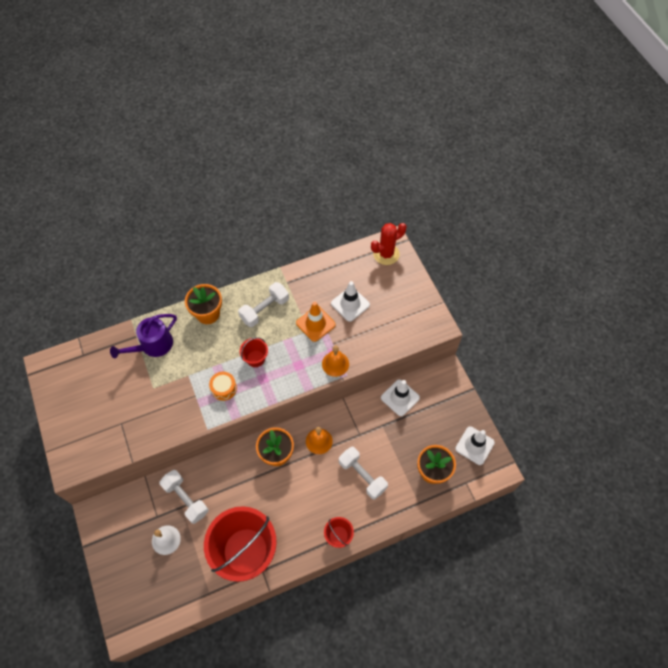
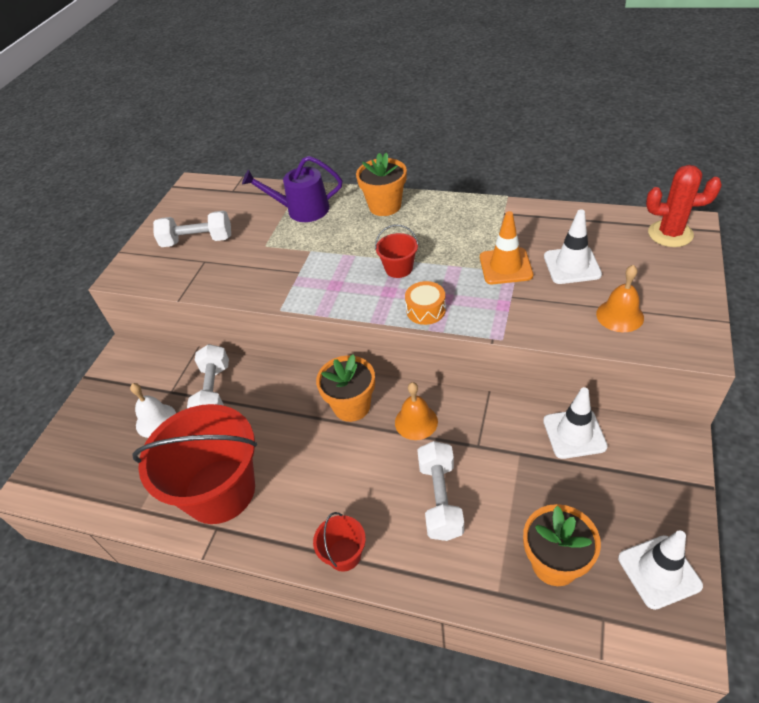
camera: 45 degrees right, 15 degrees down
(224, 388) = (335, 280): orange drum -> orange drum (426, 310)
(264, 310) = (453, 227): white dumbbell -> white dumbbell (197, 241)
(335, 364) = (496, 319): orange bell -> orange bell (620, 315)

